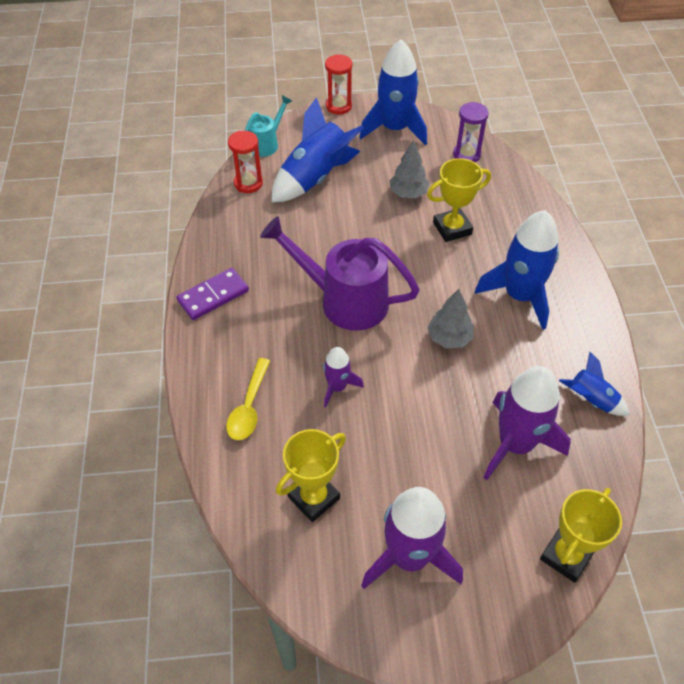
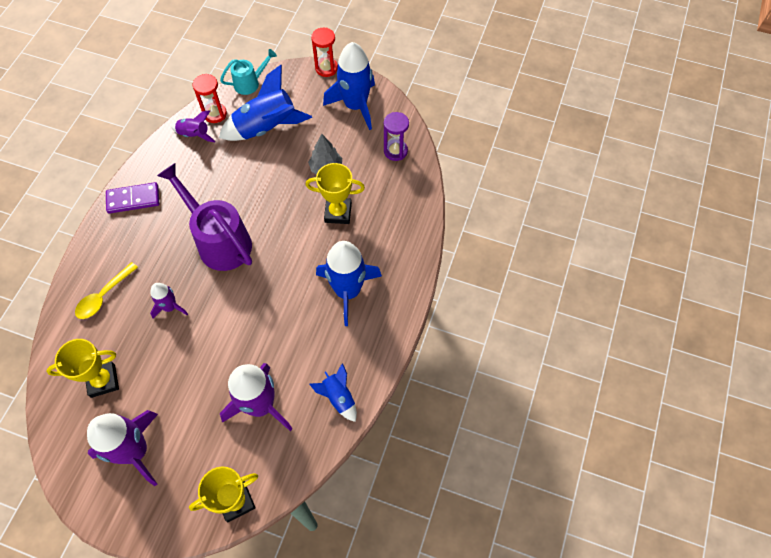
camera: 25 degrees right, 10 degrees up
(239, 210) = (194, 135): none -> purple rocket
(449, 338) = (272, 303): grey tree -> none

